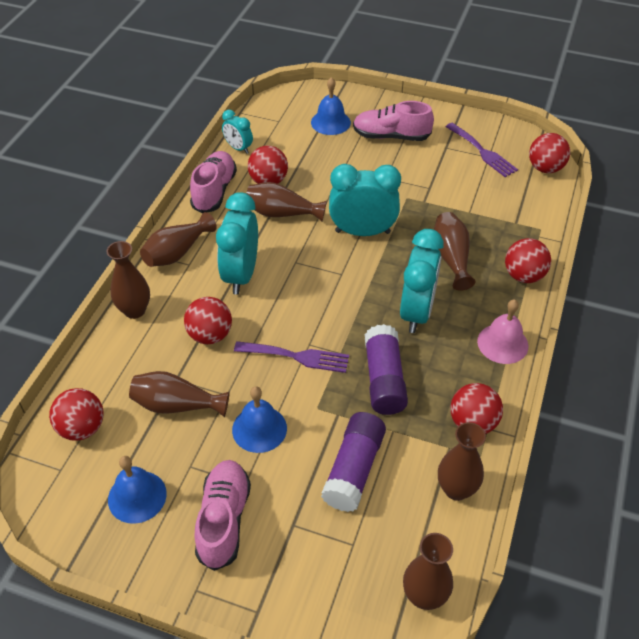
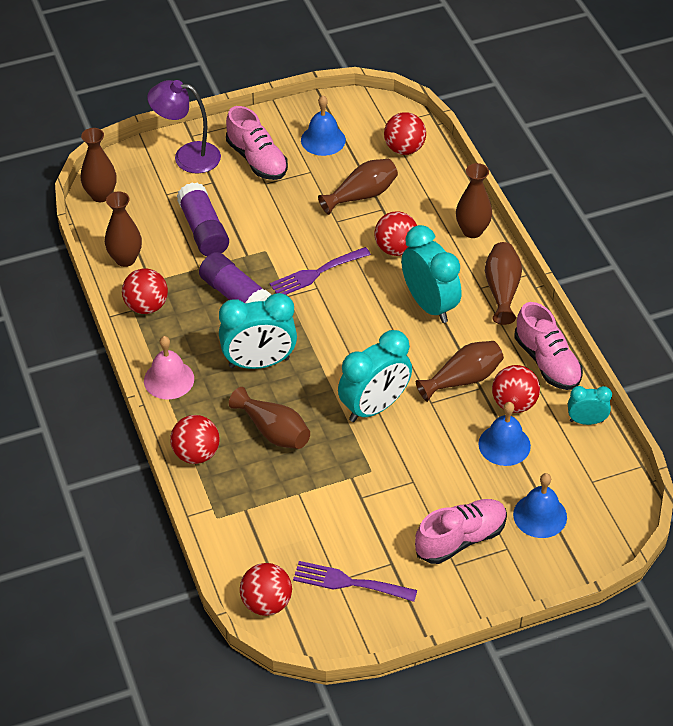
camera: 140 degrees right, 0 degrees up
(259, 429) = (290, 215): blue bell -> blue bell (504, 445)
(288, 581) = (187, 156): none -> purple lamp
(416, 312) = (259, 363): turquoise clock -> turquoise clock turned 75 degrees counterclockwise

